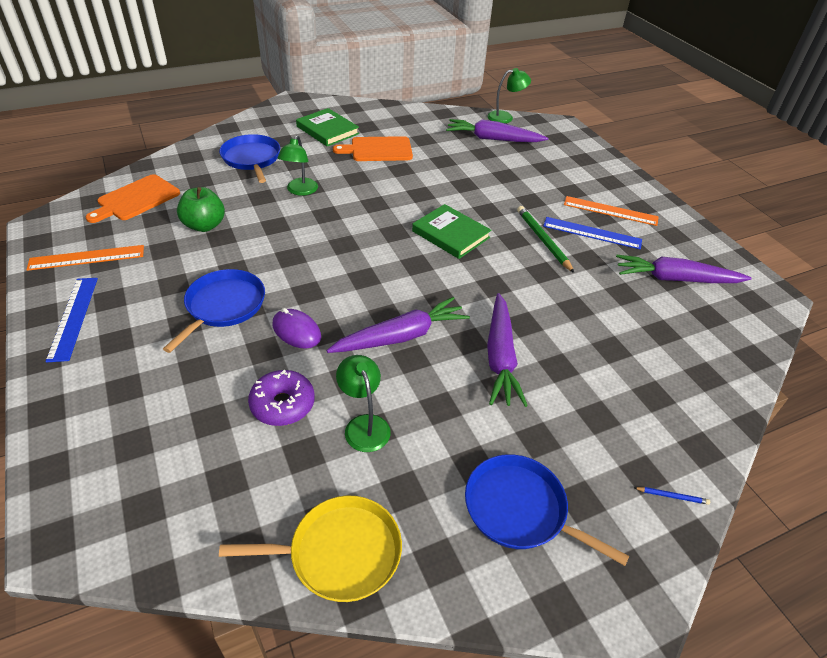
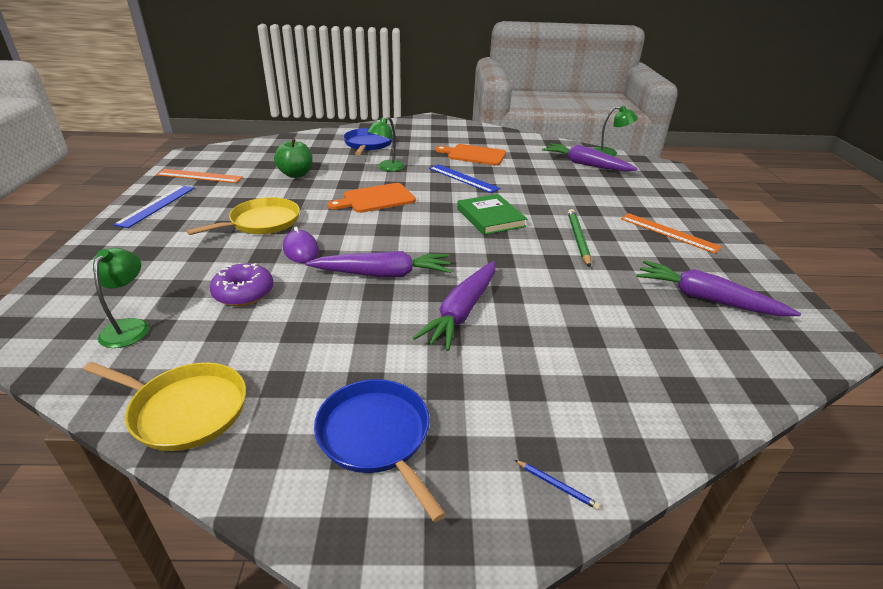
camera: 25 degrees right, 10 degrees down
(136, 199) = (264, 152): orange cutting board -> orange cutting board (376, 199)
(223, 306) = (262, 222): blue pan -> yellow pan
(327, 130) = (442, 138): green book -> none
(364, 425) = (294, 325): green lamp -> green lamp (129, 327)
(592, 233) = (635, 244): blue ruler -> blue ruler (463, 178)

